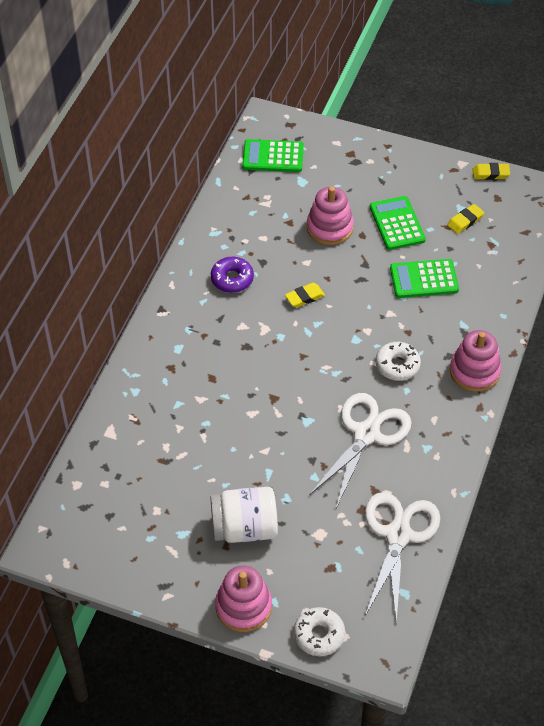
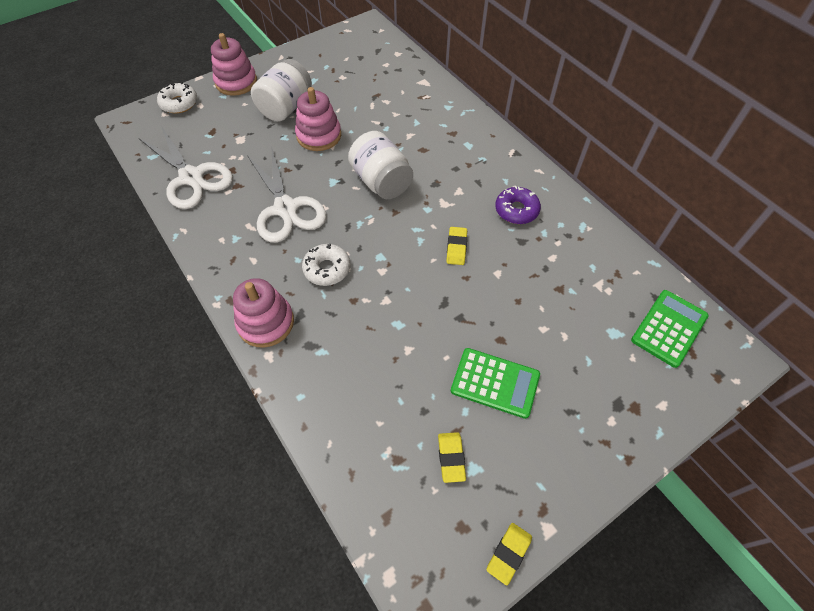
camera: 125 degrees right, 5 degrees up
(277, 385) = (381, 182): none -> white jar
(329, 227) = (530, 318): pink stacking toy -> pink stacking toy (319, 135)
(424, 279) = (402, 356): green calculator -> none

